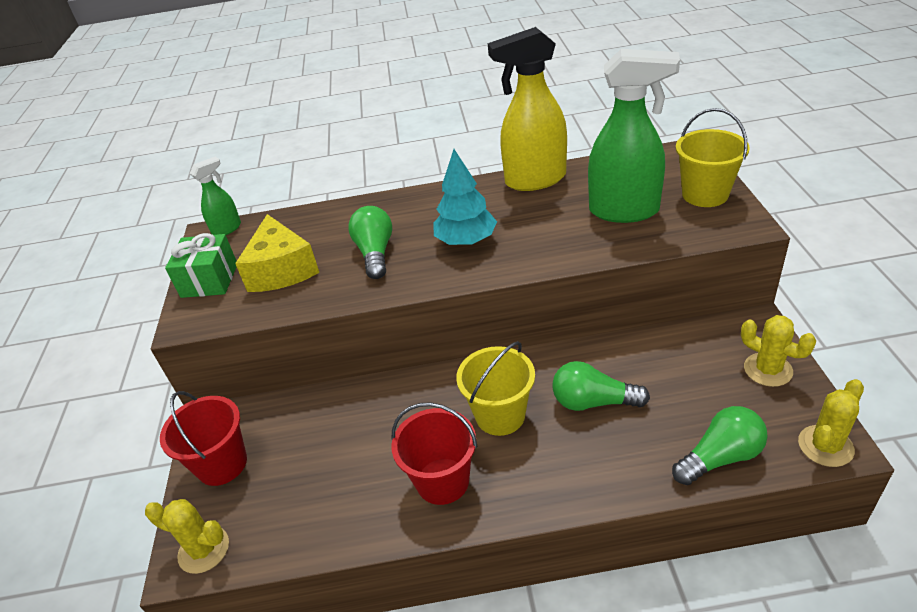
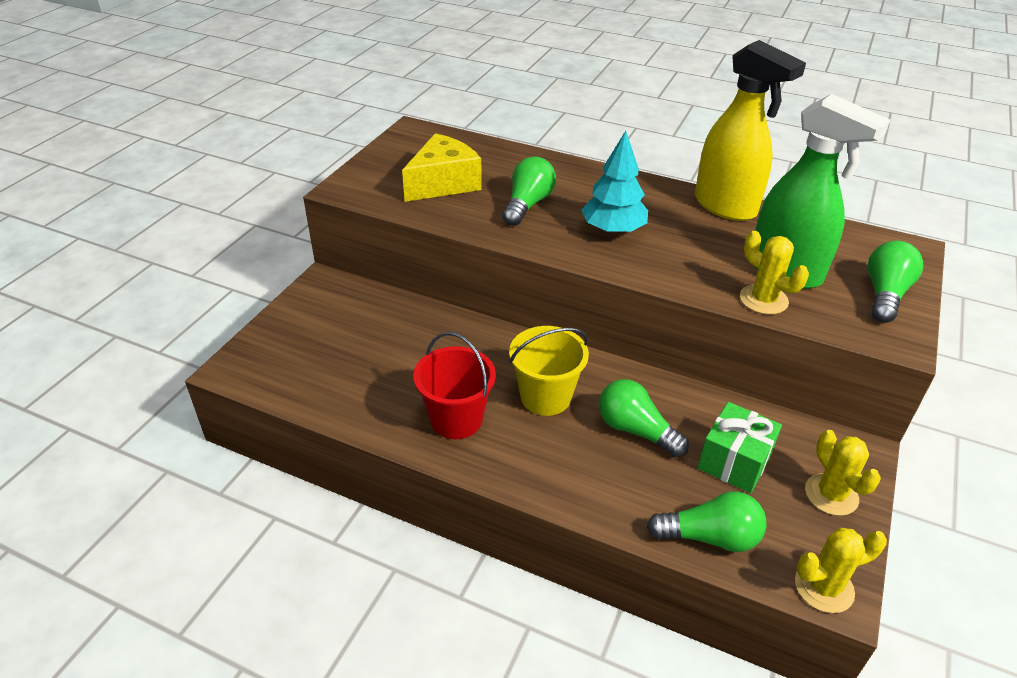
camera: 25 degrees right, 0 degrees up
(204, 550) = (251, 368): yellow cactus -> yellow cactus (763, 300)
(209, 280) = (384, 166): green gift -> green gift (734, 462)
(222, 464) = (308, 317): red bucket -> none
(227, 229) = (429, 132): green spray bottle -> none
(281, 270) = (443, 183): yellow cheese -> yellow cheese turned 150 degrees counterclockwise
(534, 180) = (725, 207): yellow spray bottle -> yellow spray bottle turned 150 degrees counterclockwise
(705, 194) = (885, 294): yellow bucket -> green light bulb

